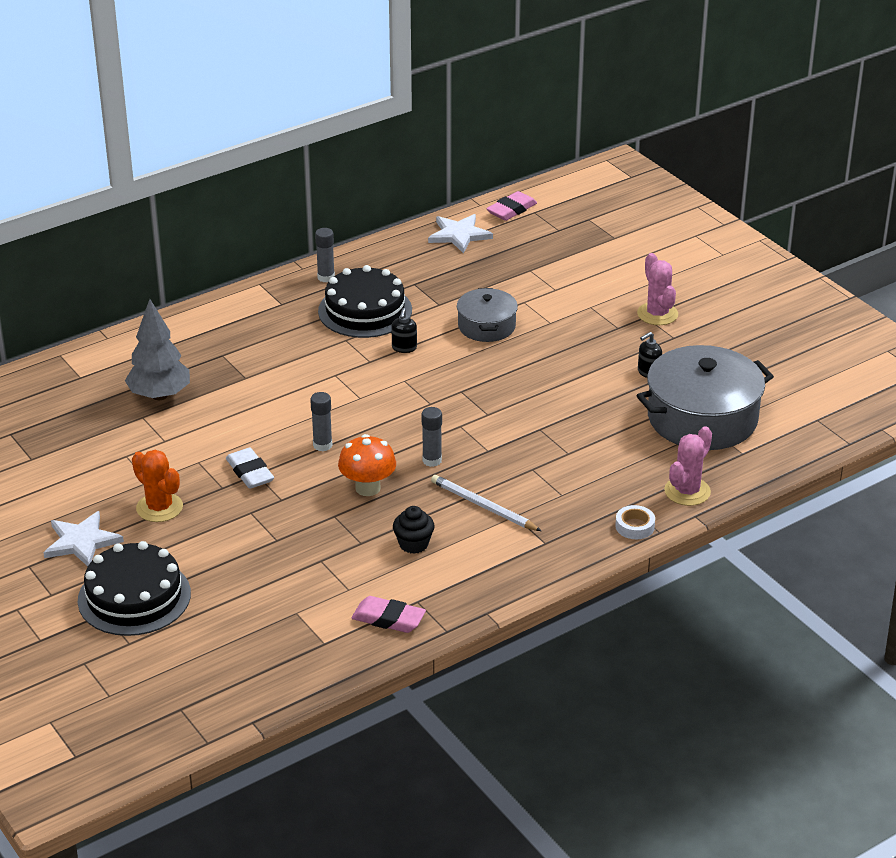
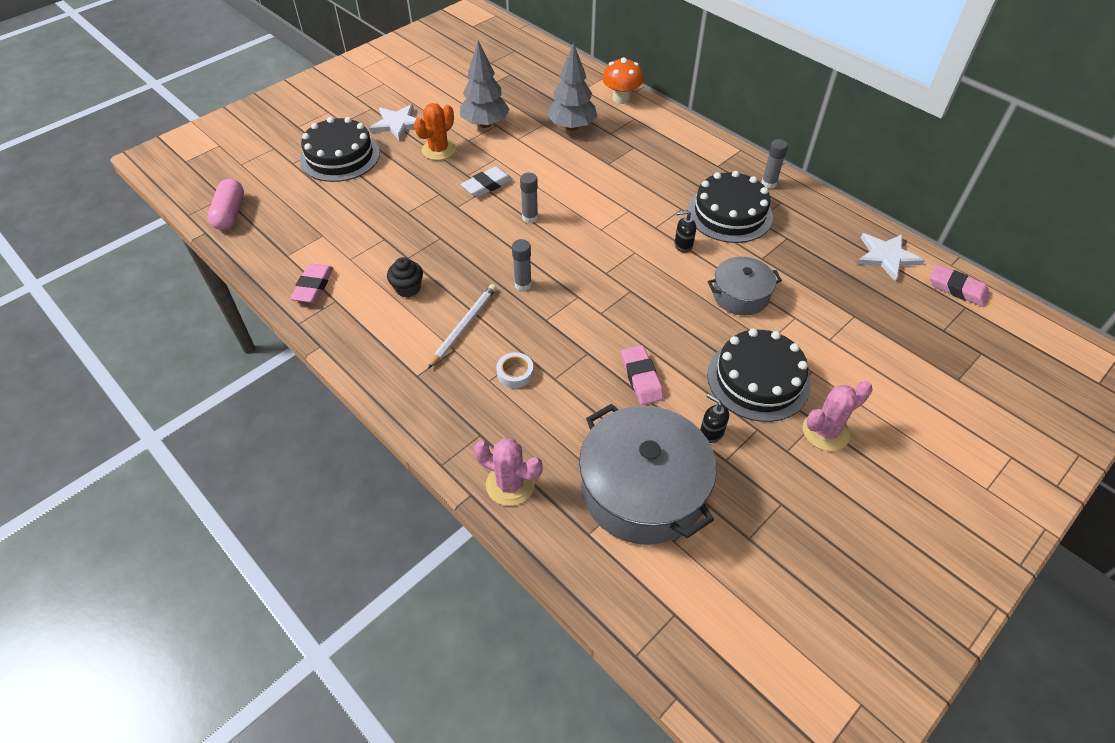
camera: 80 degrees right, 15 degrees up
(120, 464) = (485, 124): none -> grey tree
(221, 699) = (230, 214): none -> pink capsule
(367, 488) = (478, 251): orange mushroom -> orange mushroom (621, 98)
(578, 401) = (641, 378): none -> pink eraser
(594, 336) = (758, 379): none -> black cake
(634, 526) = (447, 443): white tape -> white tape (515, 373)

